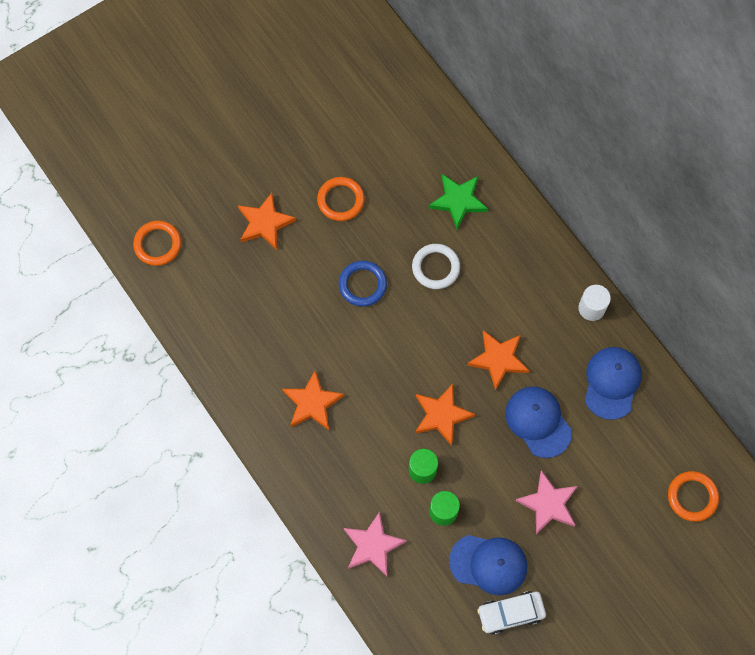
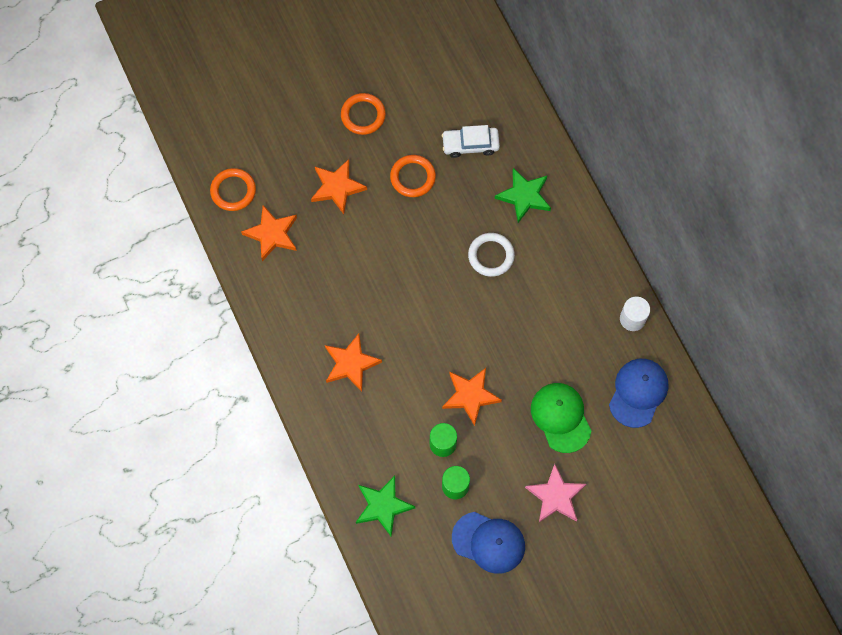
camera: 10 degrees right, 0 degrees up
(362, 285) = (418, 260): blue ring -> none
(373, 546) = (383, 506): pink star -> green star
(498, 359) = (534, 352): orange star -> orange star (272, 234)
(511, 613) = (501, 592): white car -> white car (470, 144)
(538, 422) = (561, 417): blue cap -> green cap
(692, 497) = (694, 513): orange ring -> orange ring (363, 115)

